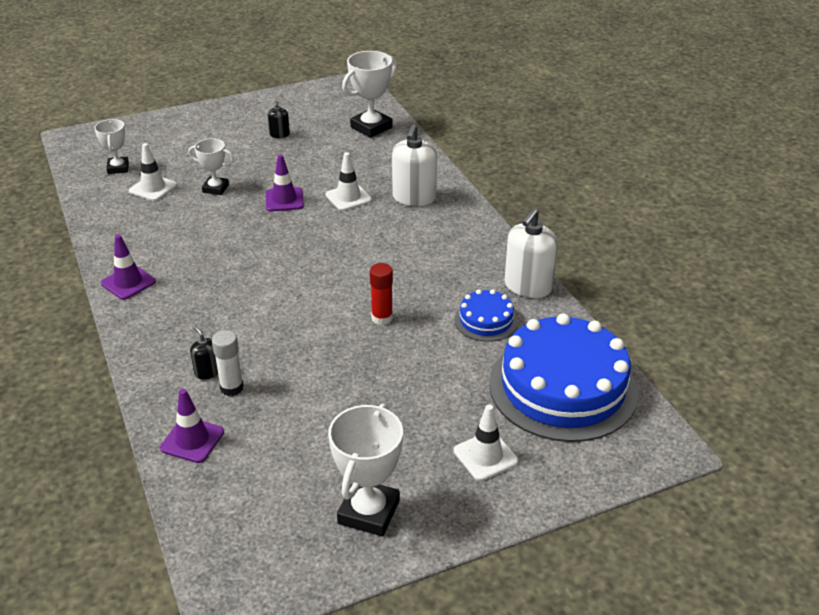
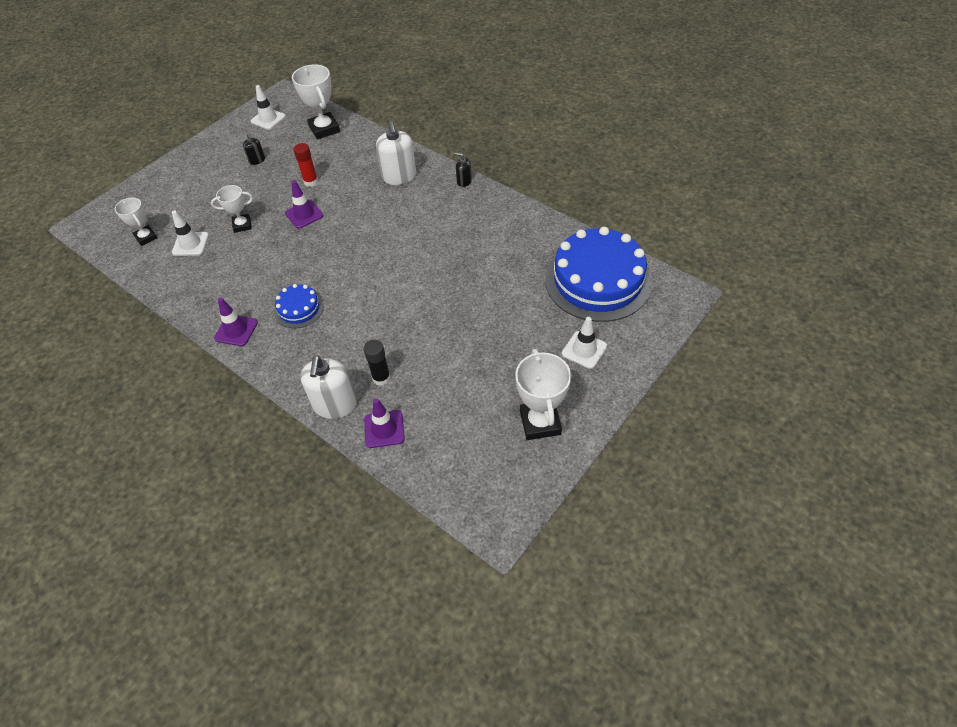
camera: 25 degrees left, 15 degrees up
(208, 372) = (354, 374): black soap dispenser -> black soap dispenser (464, 181)
(232, 388) = (381, 378): white glue stick -> black glue stick
(348, 197) = (351, 194): white traffic cone -> white traffic cone (268, 119)
(371, 127) = (324, 129): white trophy -> white trophy turned 45 degrees counterclockwise
(382, 318) = (446, 280): red glue stick -> red glue stick (311, 182)
(486, 320) = (516, 253): blue cake -> blue cake (299, 309)
(528, 286) = (526, 216): white soap dispenser -> white soap dispenser (335, 405)

